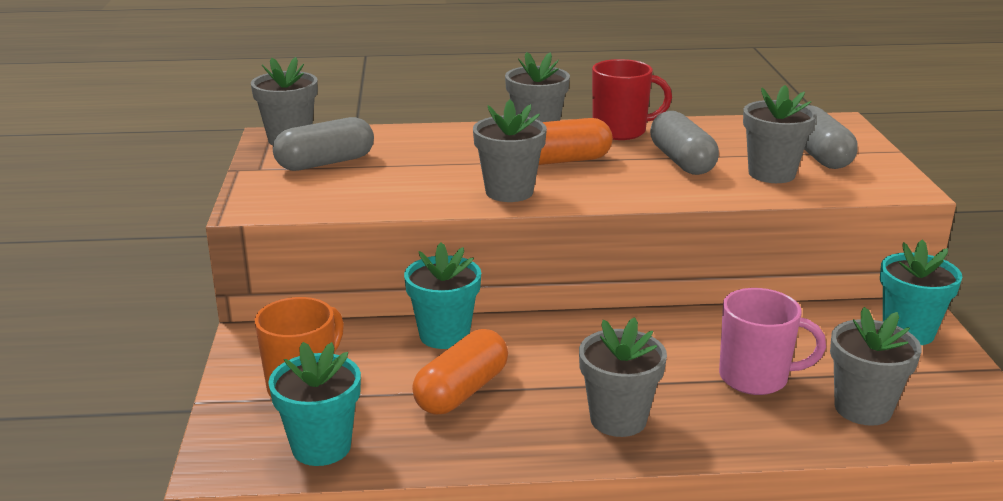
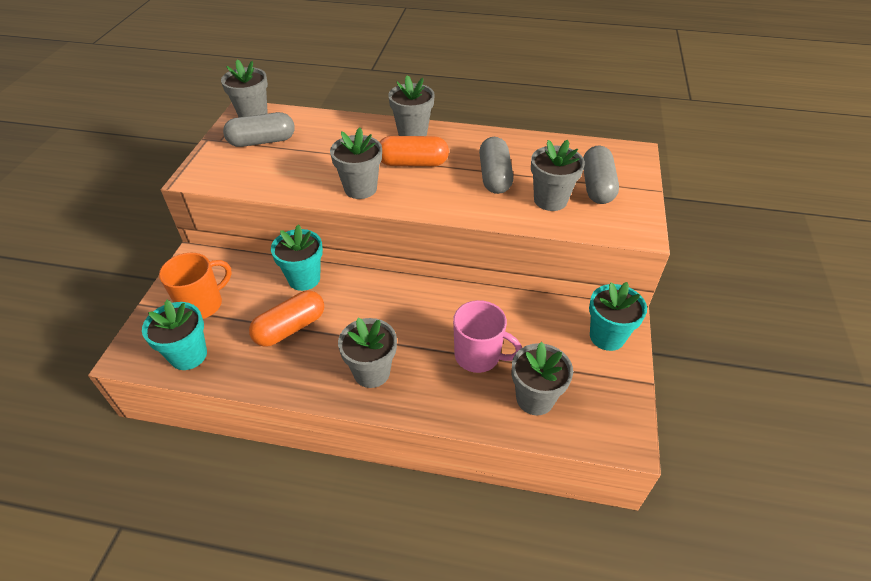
camera: 15 degrees right, 20 degrees up
(621, 131) = (471, 139): red mug -> none

